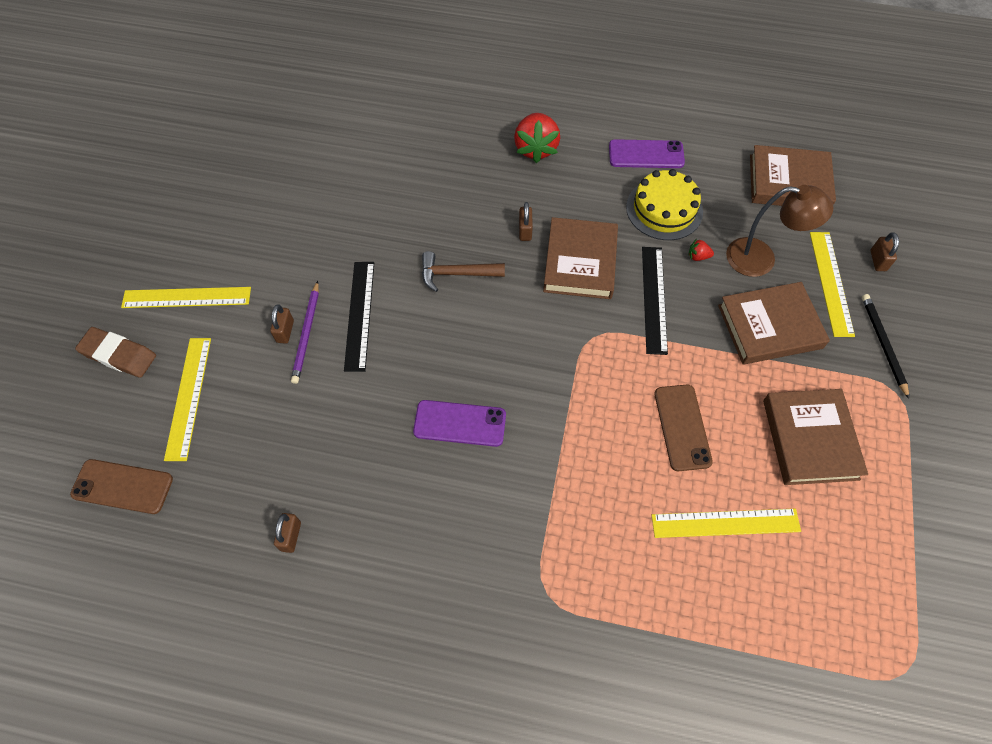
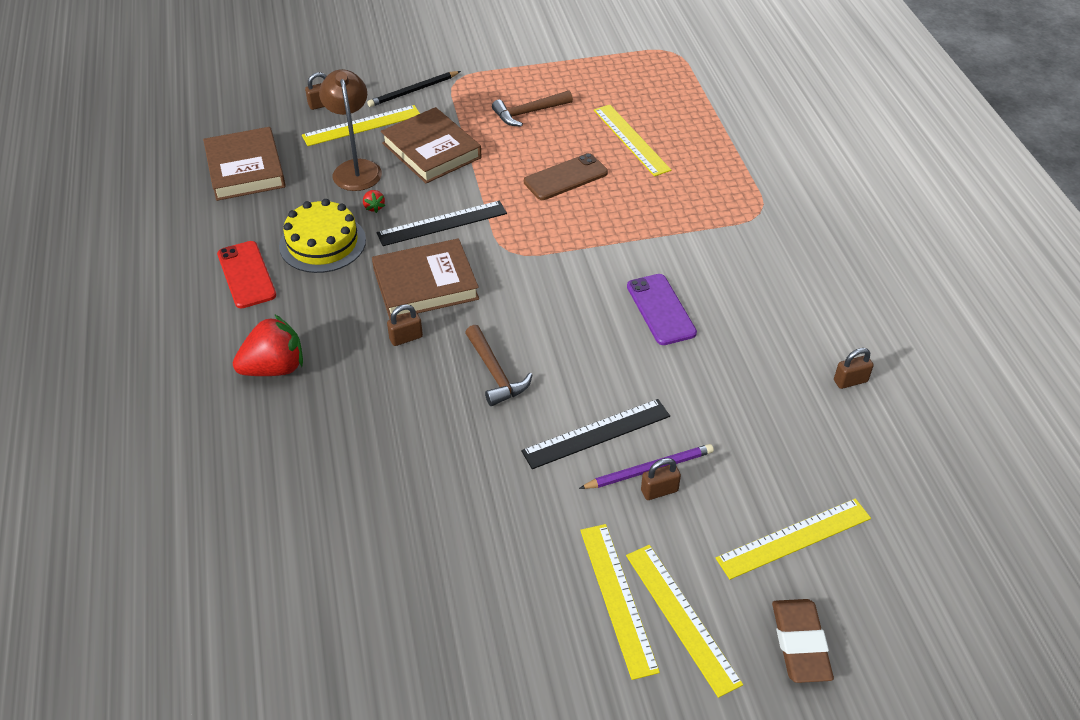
camera: 115 degrees left, 15 degrees down
(122, 486) = (922, 540): brown phone -> none
(225, 269) = (617, 598): none -> yellow ruler
(646, 154) = (246, 275): purple phone -> red phone
(810, 439) = (529, 113): brown book -> brown hammer

